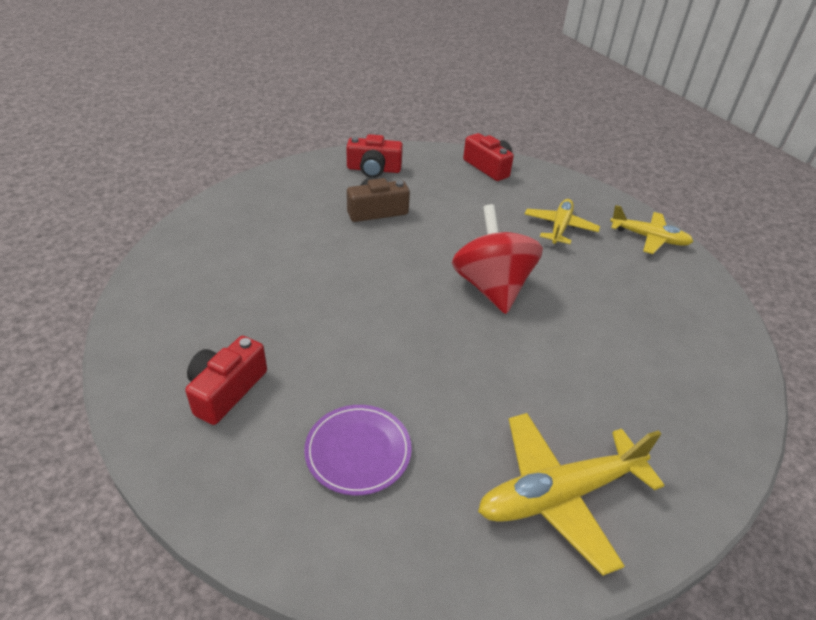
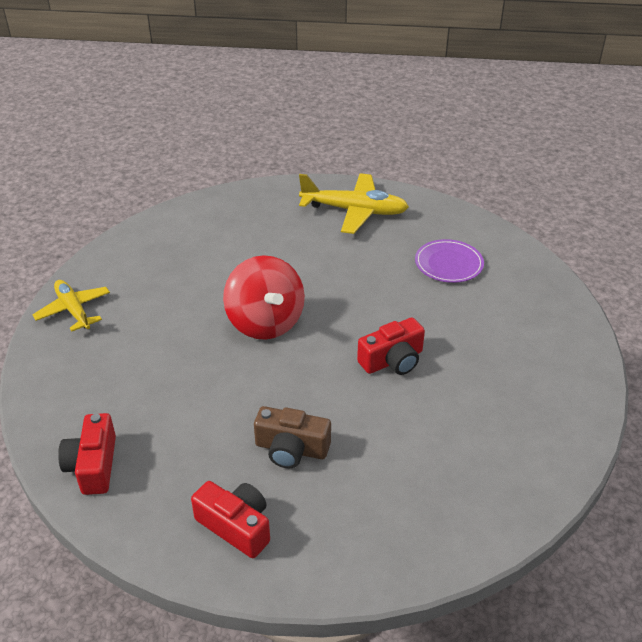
camera: 145 degrees left, 0 degrees up
(226, 390) = (519, 325): red camera -> red camera (392, 360)
(491, 287) = (265, 322): red spinning top -> red spinning top turned 45 degrees counterclockwise
(560, 227) = (133, 352): yellow plane -> none

